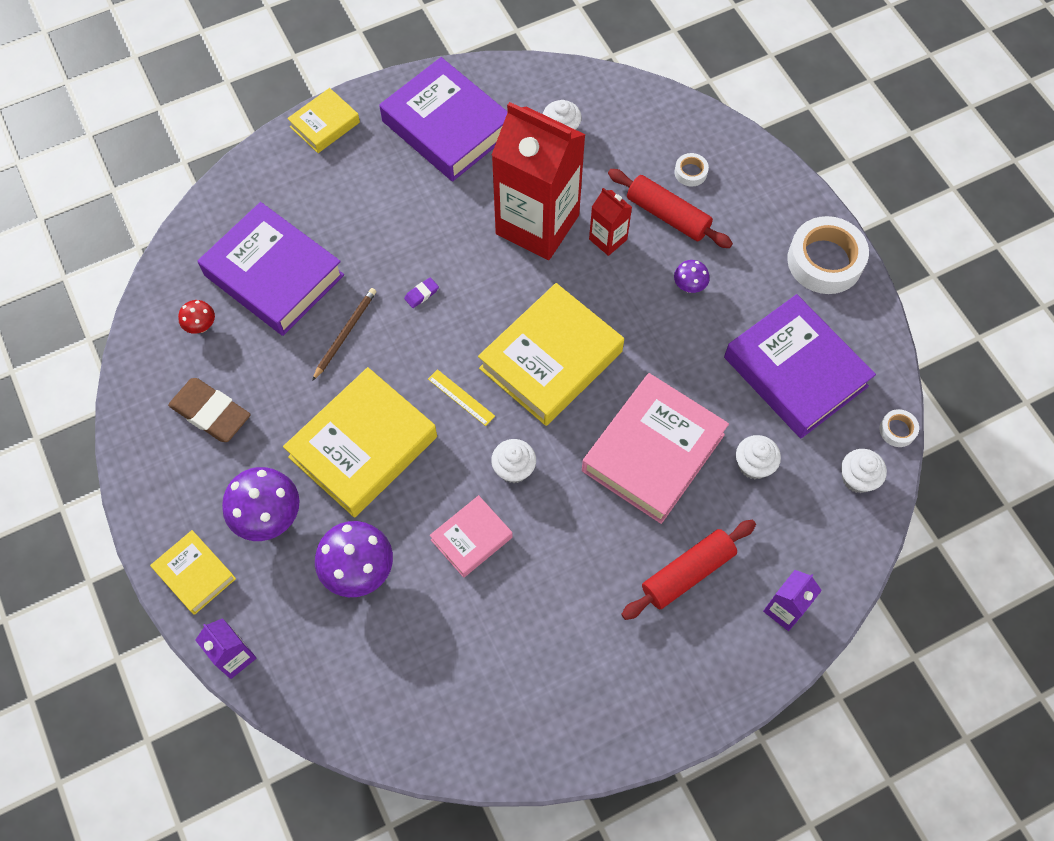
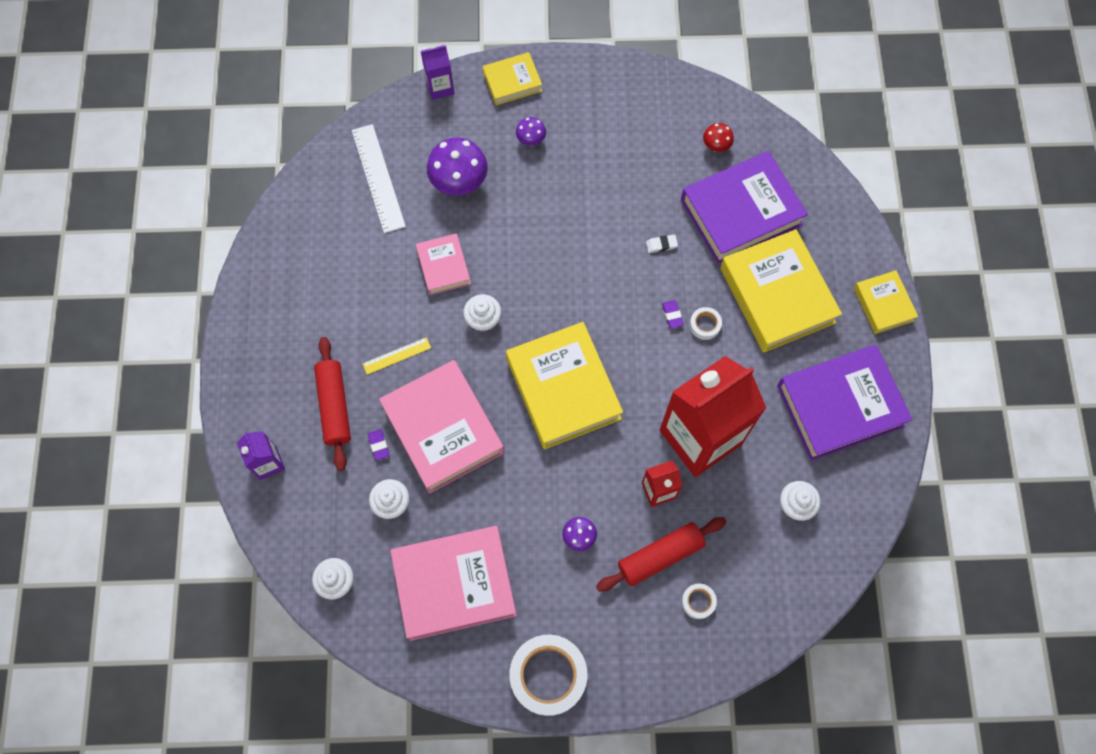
camera: 115 degrees right, 5 degrees up
(211, 413) = (636, 130): brown eraser -> none
(269, 517) = (531, 140): purple mushroom -> purple mushroom, size x0.51
(345, 333) = (661, 245): brown pencil -> white eraser
(363, 447) = (555, 221): yellow book -> yellow book (777, 295)
(391, 668) = (378, 178): none -> white ruler
(461, 397) = (563, 307): yellow ruler -> yellow ruler (396, 355)
(703, 507) = (379, 445): none -> purple eraser
(795, 372) = (454, 584): purple book -> pink book
(897, 430) = (359, 641): white tape -> white tape (705, 325)

